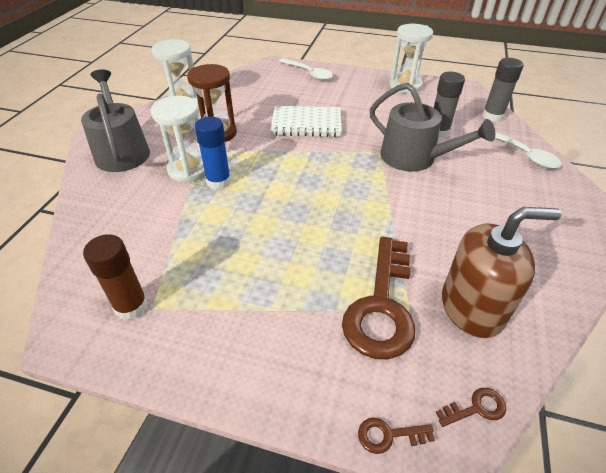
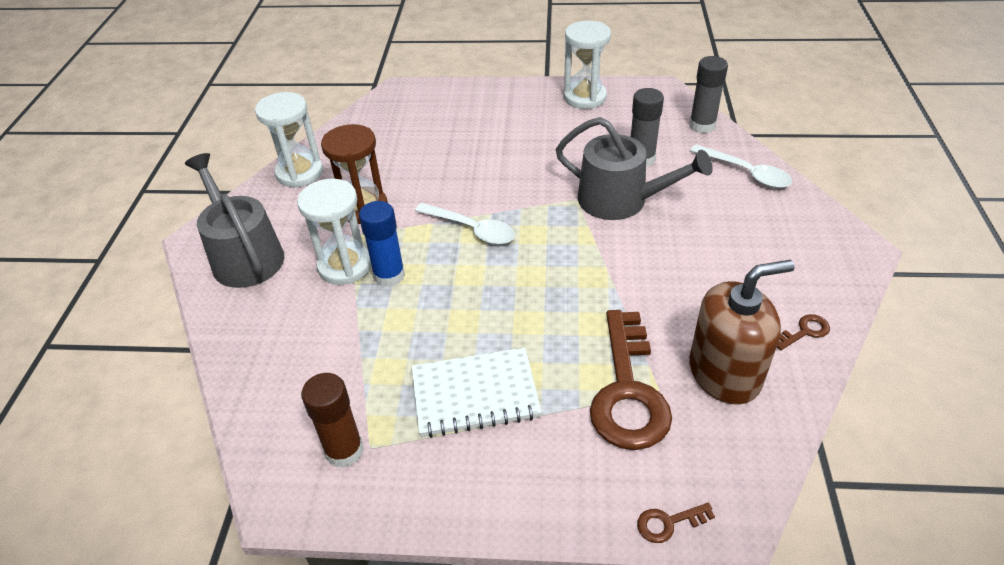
camera: 10 degrees left, 0 degrees up
(306, 123) = (474, 174): white notebook -> white notebook (475, 394)
(308, 73) = (453, 98): white spoon -> white spoon (471, 229)
(476, 408) = (749, 477): brown key -> brown key (804, 331)

